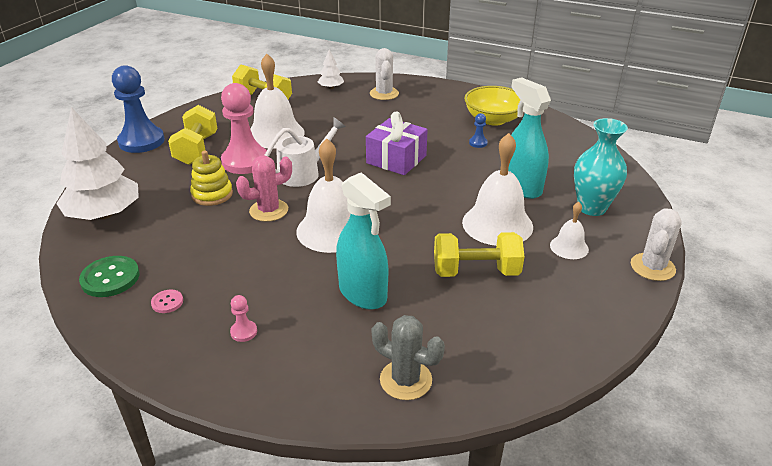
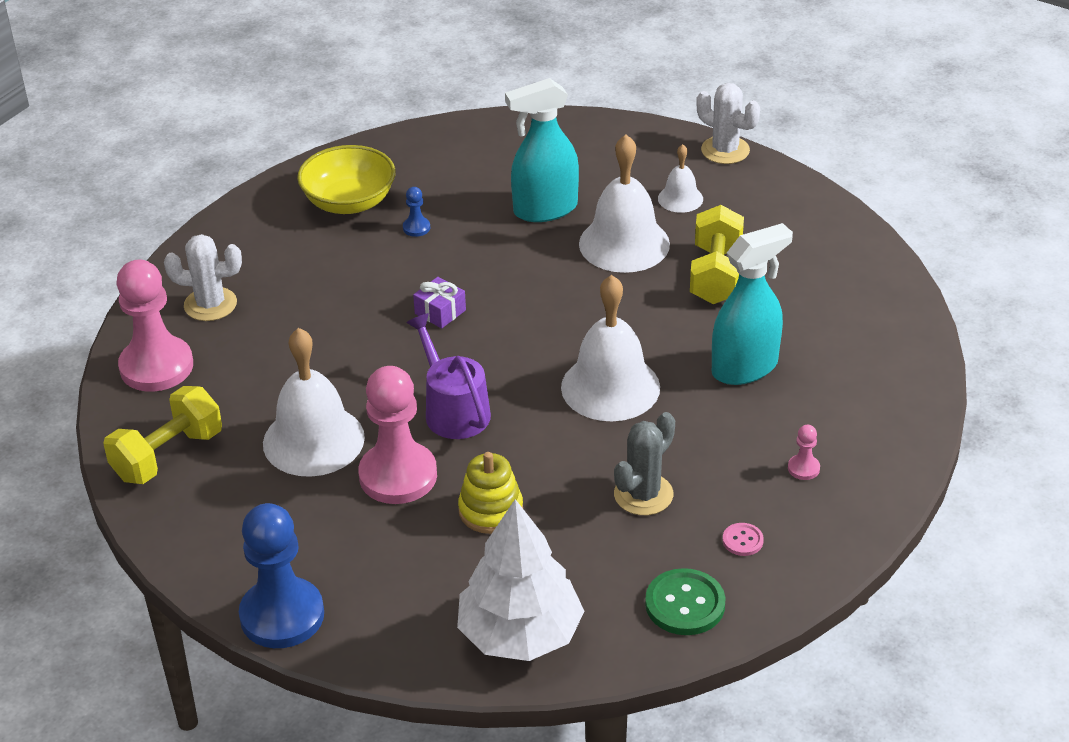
camera: 80 degrees left, 5 degrees up
(196, 149) = (338, 537): yellow dumbbell -> none
(269, 210) = (549, 448): pink cactus -> none
(303, 173) = (453, 410): white watering can -> purple watering can
(331, 88) = (156, 366): white tree -> pink pawn
(396, 159) = (440, 312): purple gift -> purple gift, size x0.54
(406, 380) = (883, 348): grey cactus -> grey cactus (643, 494)
(592, 208) = (605, 164): turquoise vase -> none

